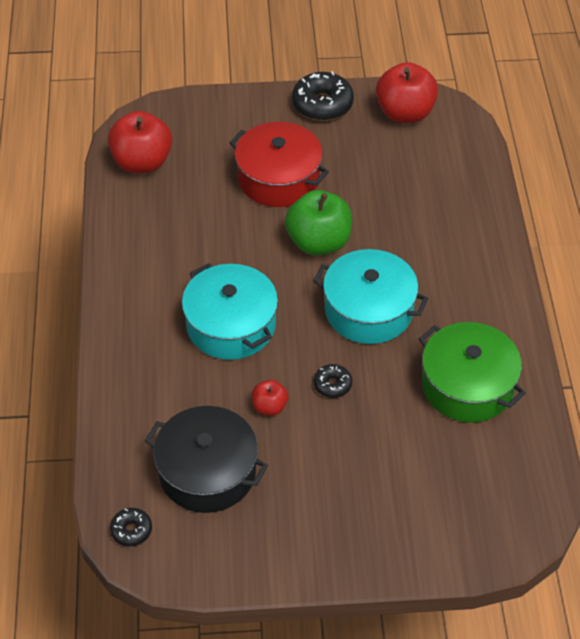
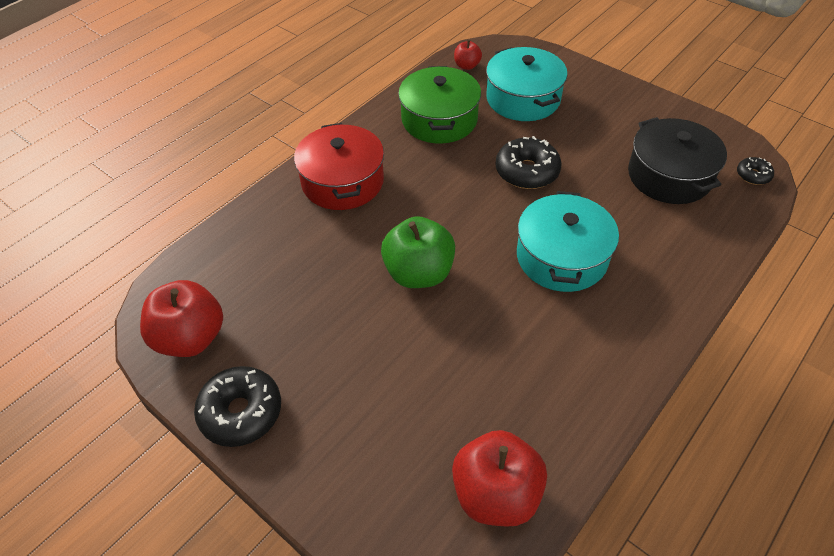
camera: 135 degrees left, 0 degrees up
(269, 407) = (586, 186): red apple -> red apple (467, 66)
(278, 178) = (381, 359): red pot -> red pot (342, 181)
(332, 385) = (527, 171): black donut -> black donut, size x1.89
(368, 310) = (444, 199): turquoise pot -> turquoise pot (523, 98)

